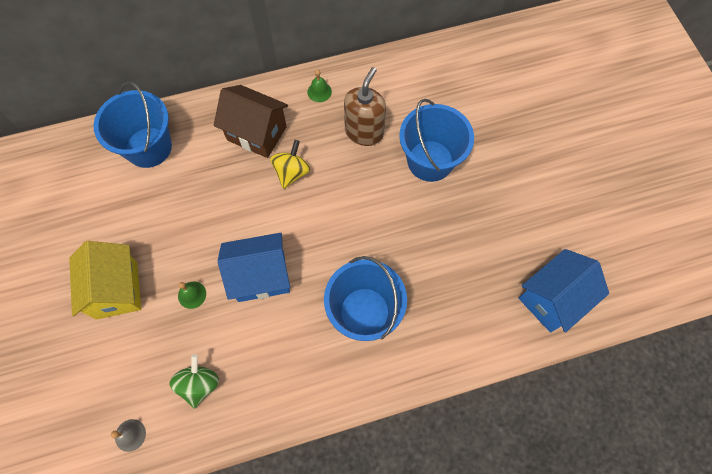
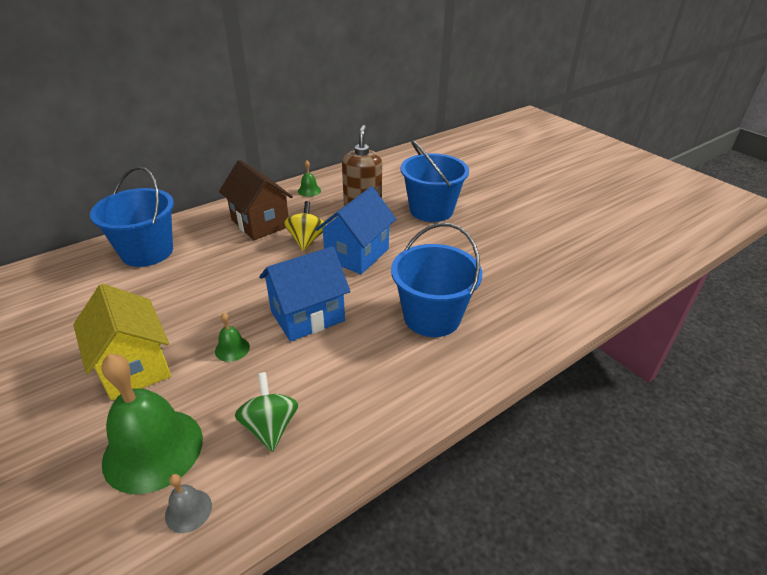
camera: 20 degrees left, 30 degrees down
(117, 375) = (153, 449): none -> green bell
(256, 133) = (260, 223): brown house -> brown house turned 45 degrees clockwise
(552, 299) = (598, 267): blue house -> blue house (357, 254)

